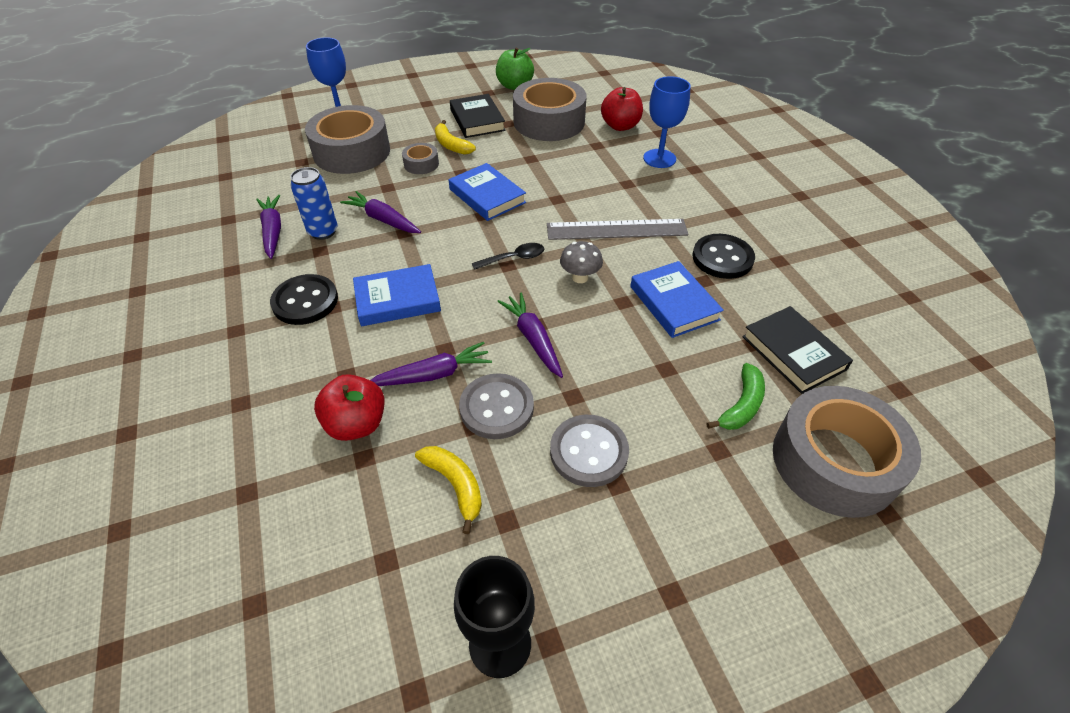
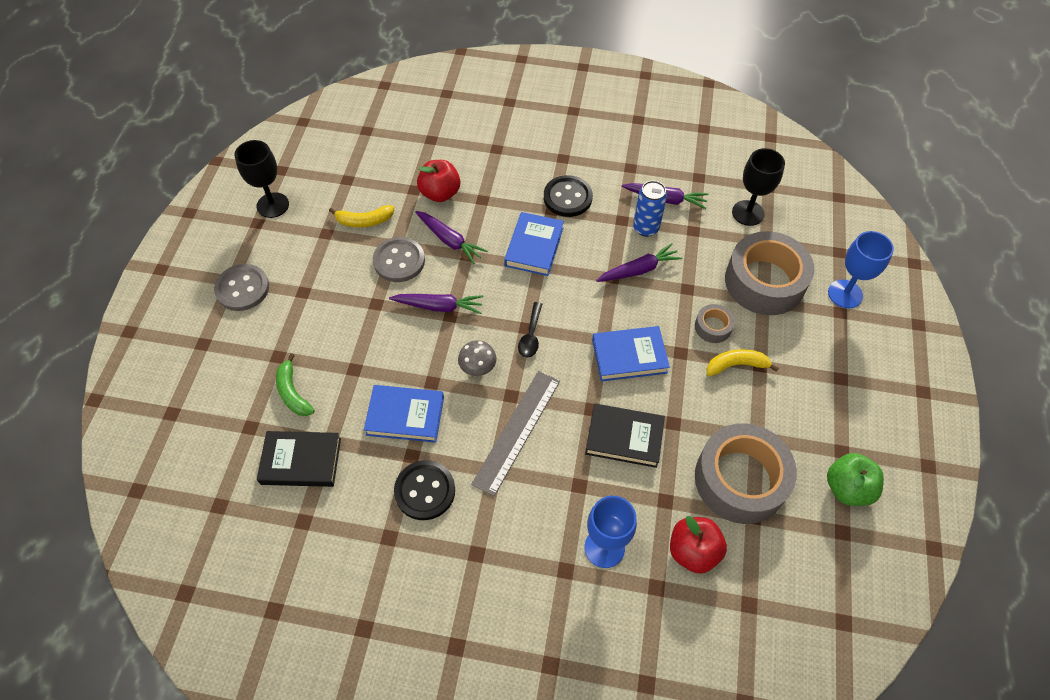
camera: 120 degrees right, 10 degrees up
(268, 178) = (748, 213): none -> black goblet
(433, 374) = (450, 240): purple carrot -> purple carrot turned 60 degrees counterclockwise
(477, 120) = (778, 410): black book -> black book (624, 438)
(589, 452) = (332, 290): grey button -> grey button (242, 289)
(834, 462) = (217, 413): grey tape -> none

